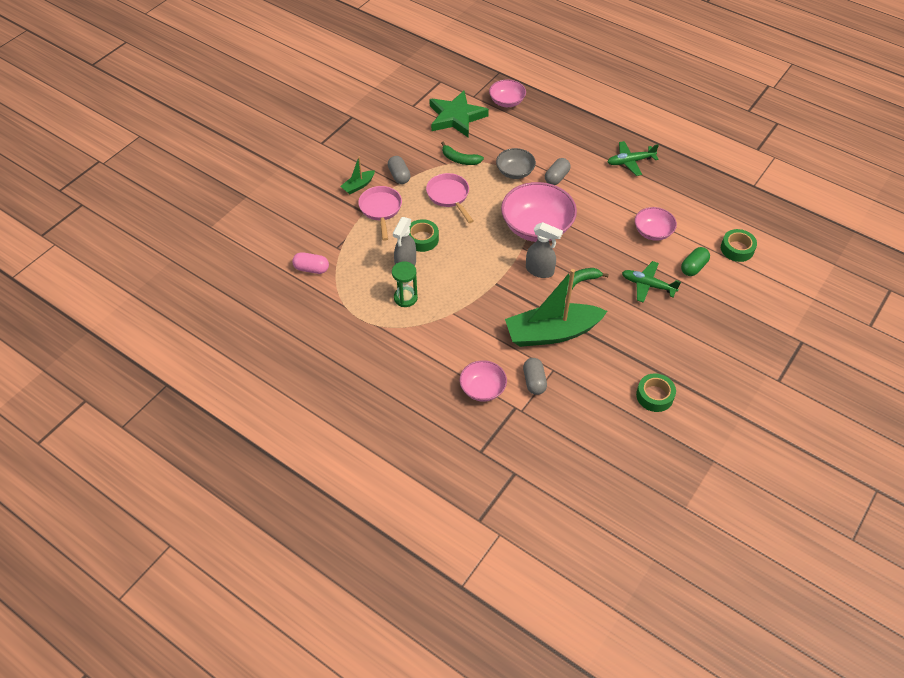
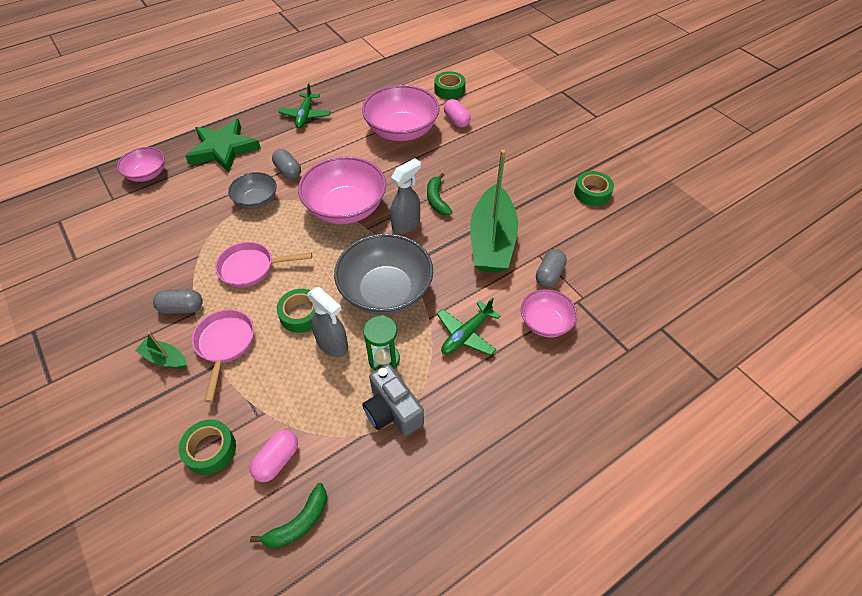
camera: 70 degrees left, 0 degrees up
(307, 235) = (210, 450): none -> green tape
(358, 186) = (165, 358): green boat -> green boat turned 135 degrees clockwise
(367, 315) = (392, 411): none -> grey camera
(381, 210) = (225, 345): pink pan -> pink pan turned 75 degrees clockwise
(456, 117) = (131, 224): green star -> green star (223, 149)
(460, 159) = (201, 241): green banana -> green banana (299, 522)
(465, 280) = (386, 291): none -> grey bowl
(534, 381) = (549, 275): grey capsule -> grey capsule turned 75 degrees counterclockwise
(647, 285) = (463, 155): green plane -> green plane (466, 334)
(653, 232) = (401, 130): pink bowl -> pink bowl, size x1.79
(693, 267) = (456, 120): green capsule -> pink capsule

